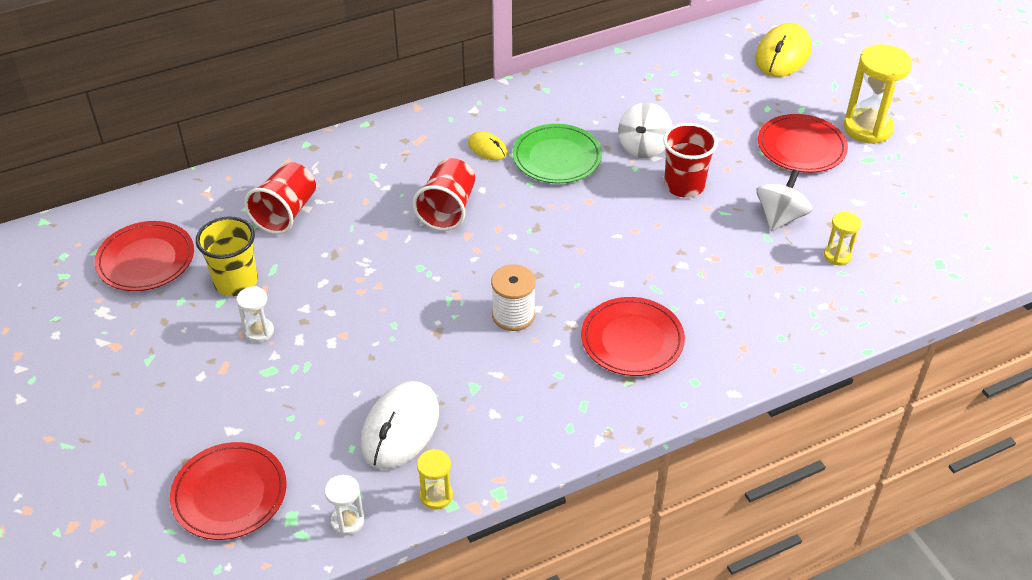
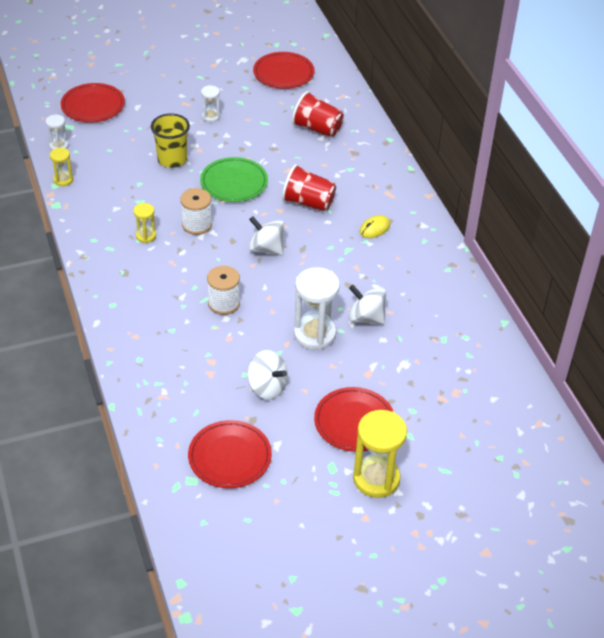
camera: 95 degrees right, 0 degrees up
(236, 282) = (256, 108): yellow cup -> yellow cup (172, 159)
(400, 428) = (117, 169): white mouse -> none
(547, 240) = (266, 249): none -> white spinning top
(557, 157) = (359, 265): green plate -> green plate (234, 183)
(632, 340) = (158, 279): red plate -> red plate (230, 457)
(657, 269) = (224, 303): none -> white spool
(684, 186) = (314, 334): red cup -> white hourglass
(783, 54) = (495, 441): yellow mouse -> none
(837, 256) = (215, 413): yellow hourglass -> yellow hourglass (146, 236)

